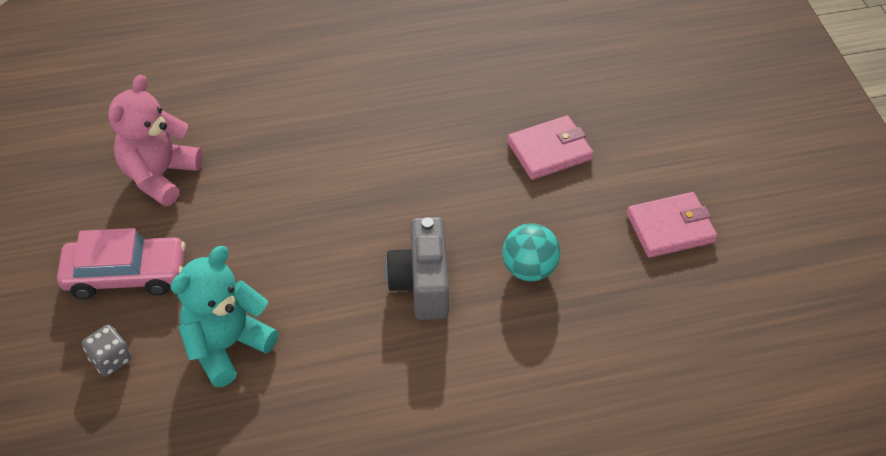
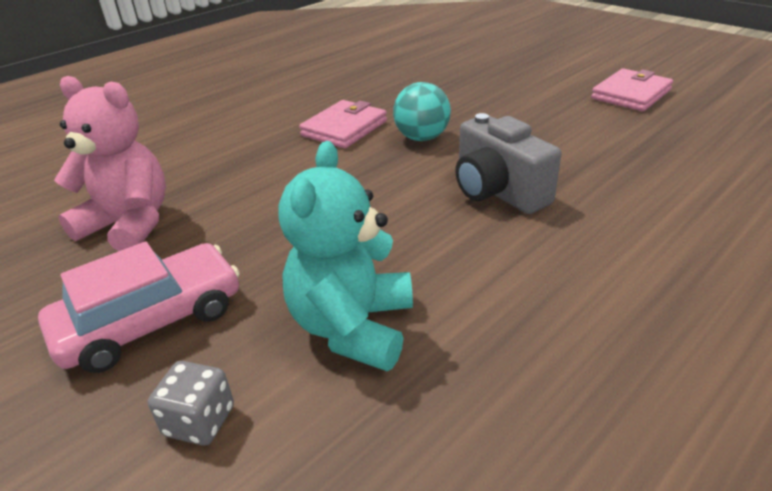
camera: 30 degrees left, 15 degrees down
(159, 175) = (129, 224): pink teddy bear -> pink teddy bear turned 120 degrees clockwise
(529, 269) = (571, 149): turquoise ball -> turquoise ball (422, 138)
(549, 151) = (487, 91): pink wallet -> pink wallet (344, 128)

